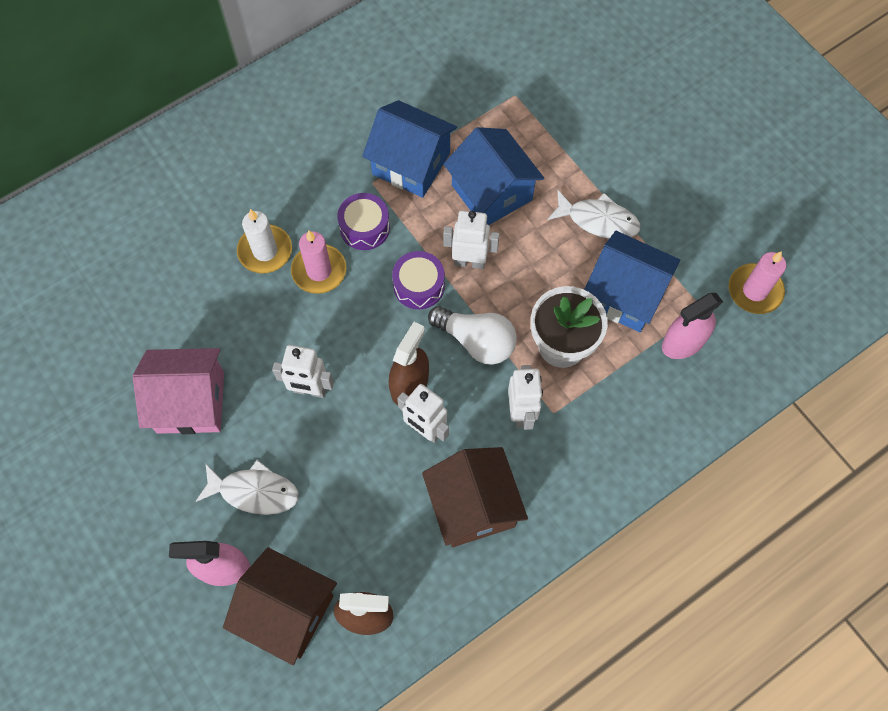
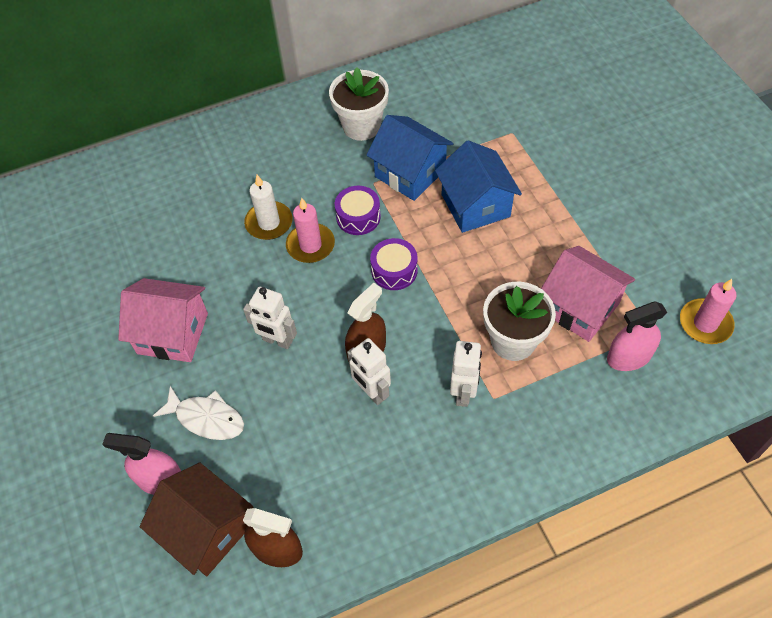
camera: 15 degrees right, 10 degrees down
(342, 112) = (361, 126): none -> white flower pot
(469, 261) = (443, 258): white robot -> none
(473, 506) = (400, 468): brown house -> none
(476, 341) = (435, 325): white light bulb -> none
(598, 220) = (567, 242): white fish -> none
(624, 294) = (580, 307): blue house -> pink house

